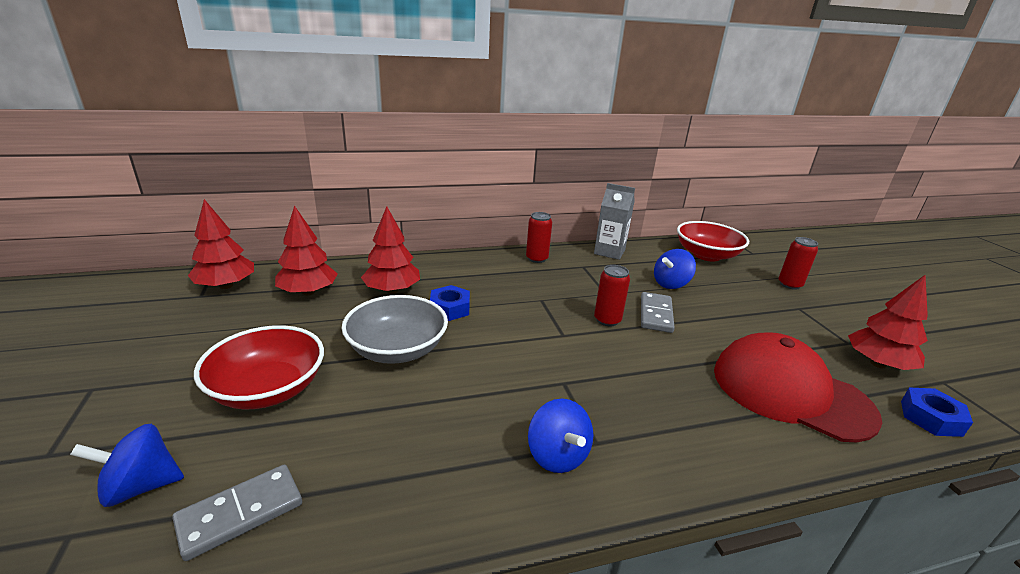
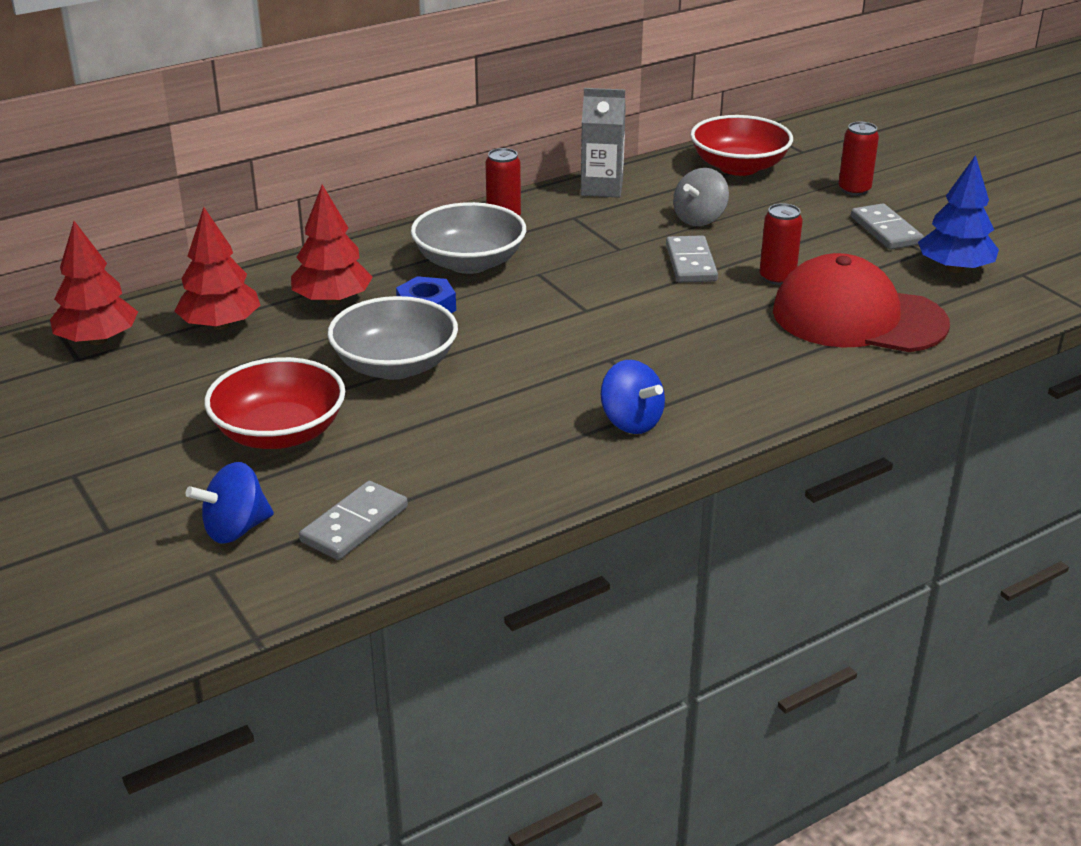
camera: 15 degrees left, 5 degrees up
(498, 283) = (469, 262): none -> grey bowl
(607, 320) = (633, 282): red can -> red can (777, 278)
(670, 284) = (699, 219): blue spinning top -> grey spinning top
(815, 319) = (886, 230): none -> grey domino
(878, 364) = (954, 269): red tree -> blue tree
(930, 418) = (1001, 313): blue nut -> none

